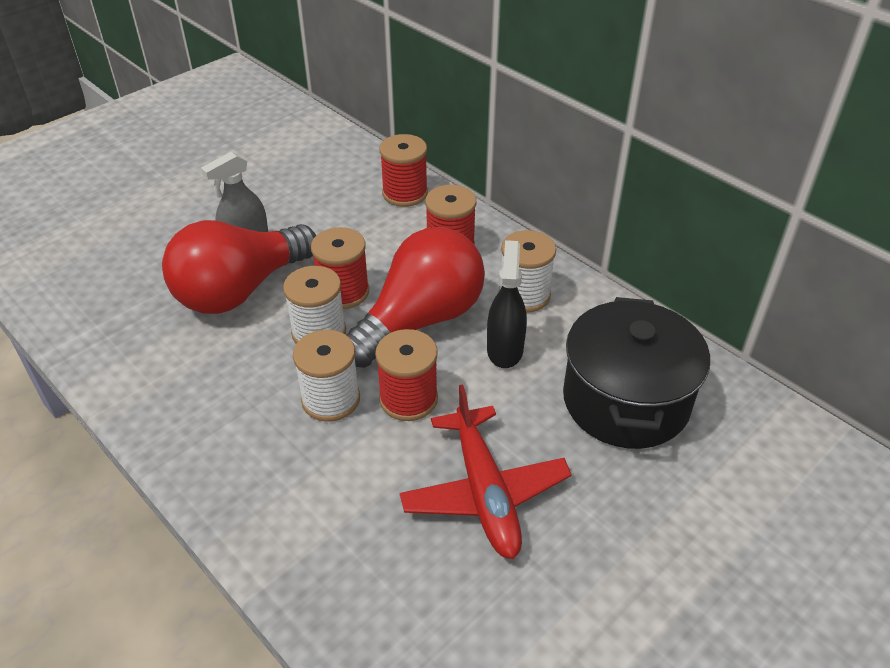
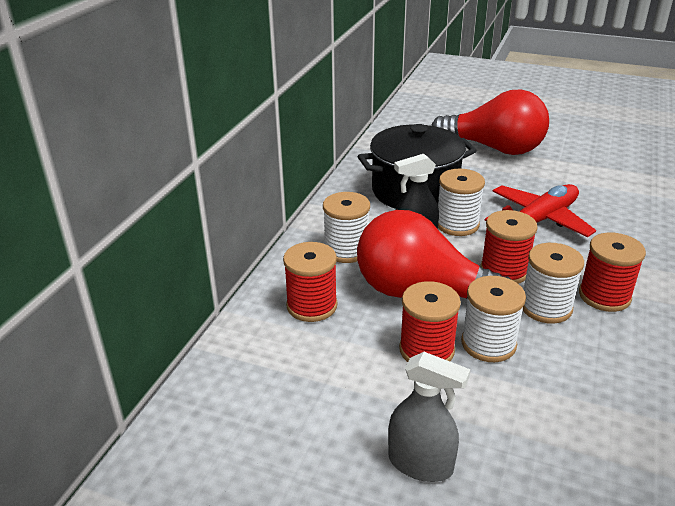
camera: 115 degrees left, 10 degrees down
(240, 290) = (489, 429): red light bulb -> red light bulb (494, 148)
(405, 193) = (238, 367): red spool -> red spool (604, 296)
(523, 404) = (457, 224): none -> white spool

